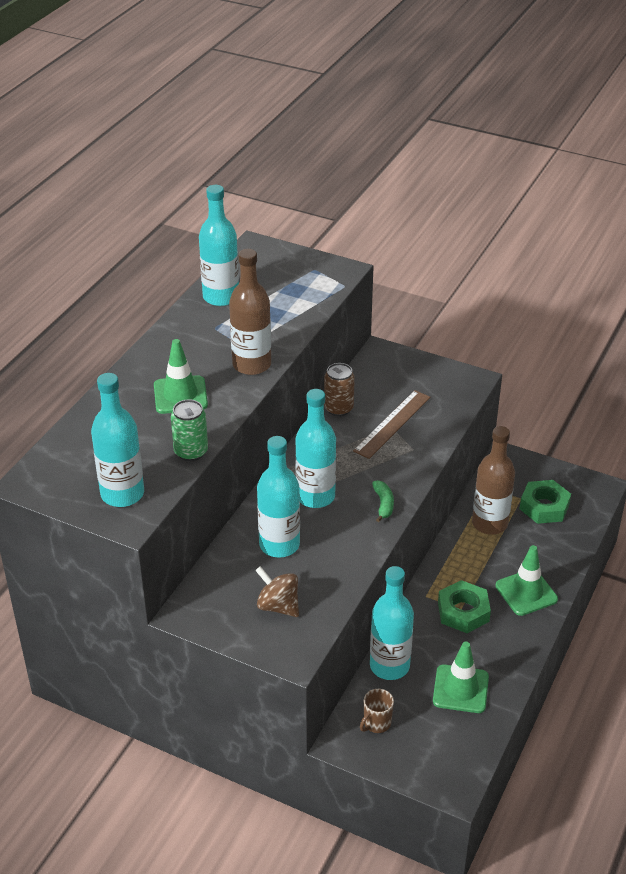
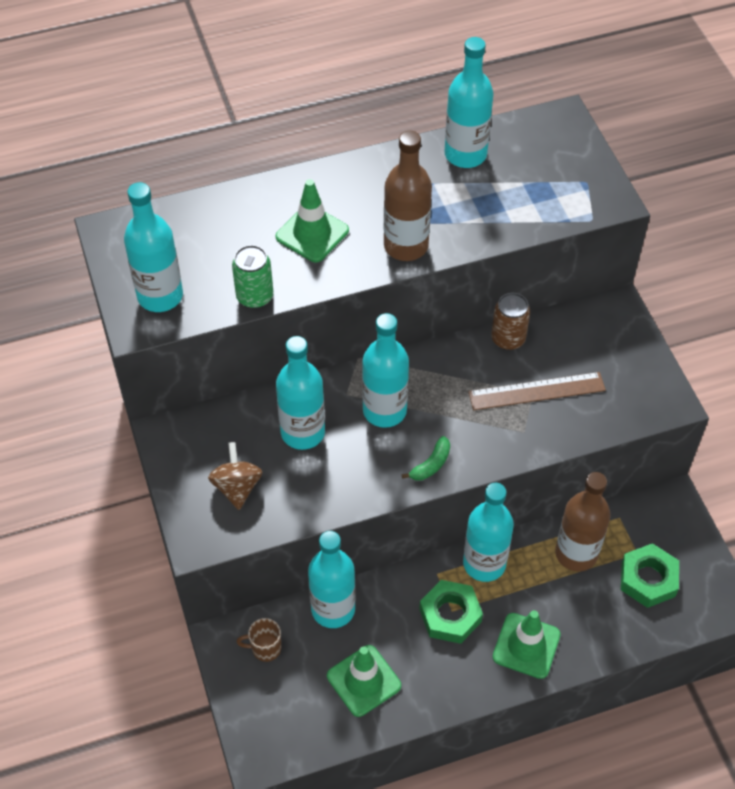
camera: 45 degrees right, 15 degrees up
(446, 569) = (484, 563): none -> turquoise bottle

